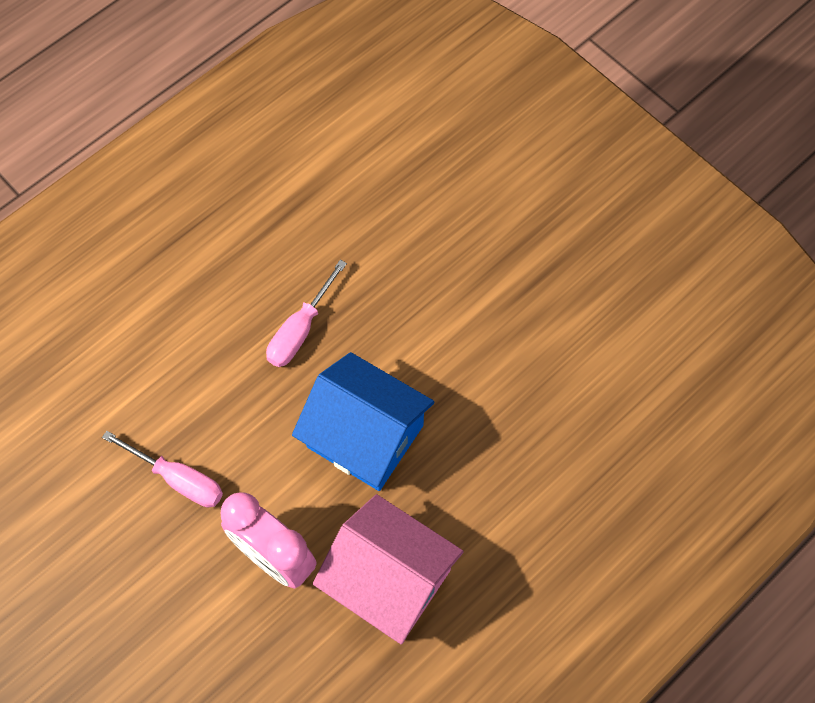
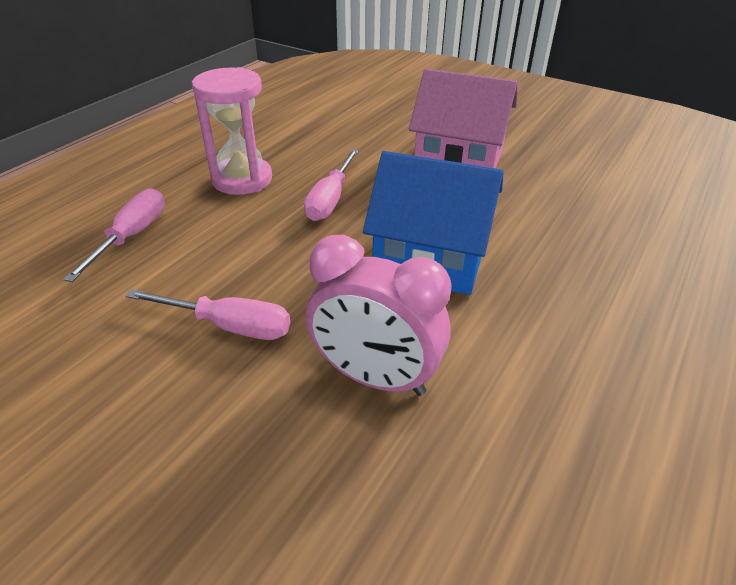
camera: 15 degrees left, 25 degrees down
(111, 346) = (132, 236): none -> pink screwdriver
(222, 276) = (242, 179): none -> pink hourglass
(389, 580) = (529, 371): pink house -> pink house (459, 159)

